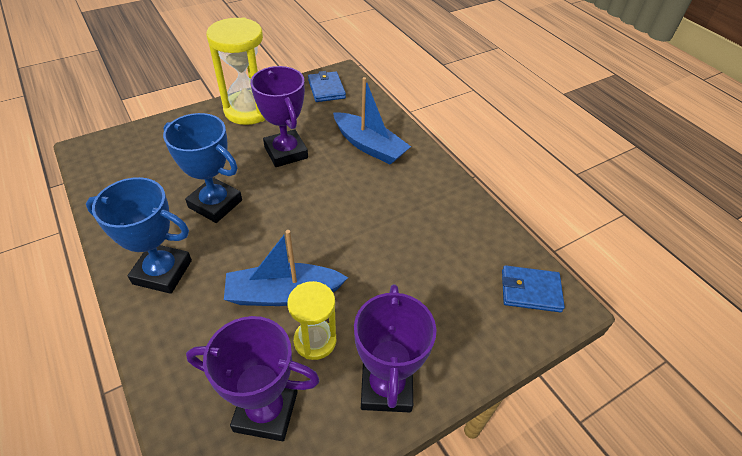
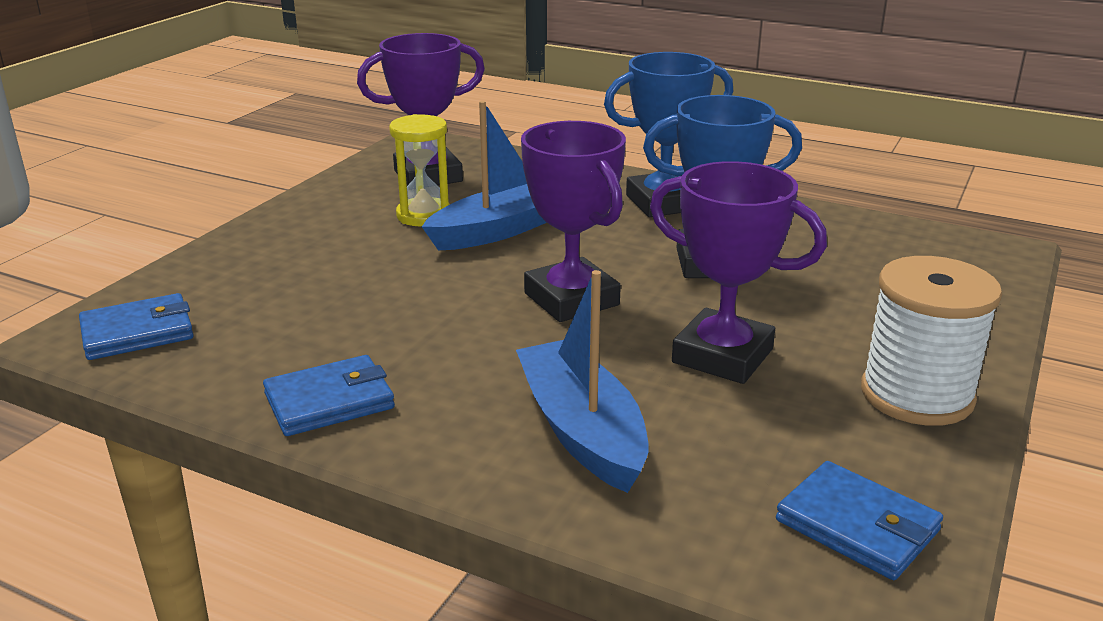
camera: 150 degrees right, 20 degrees down
(248, 110) = (916, 395): yellow hourglass -> white spool
(369, 146) = (582, 430): blue boat -> blue boat turned 60 degrees clockwise
(386, 387) = (315, 214): purple trophy -> purple trophy (571, 299)
(451, 199) = (329, 401): none -> blue wallet

